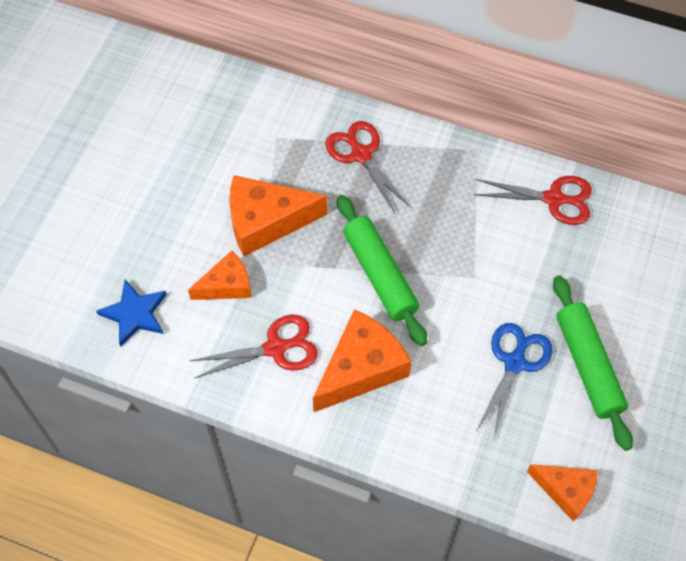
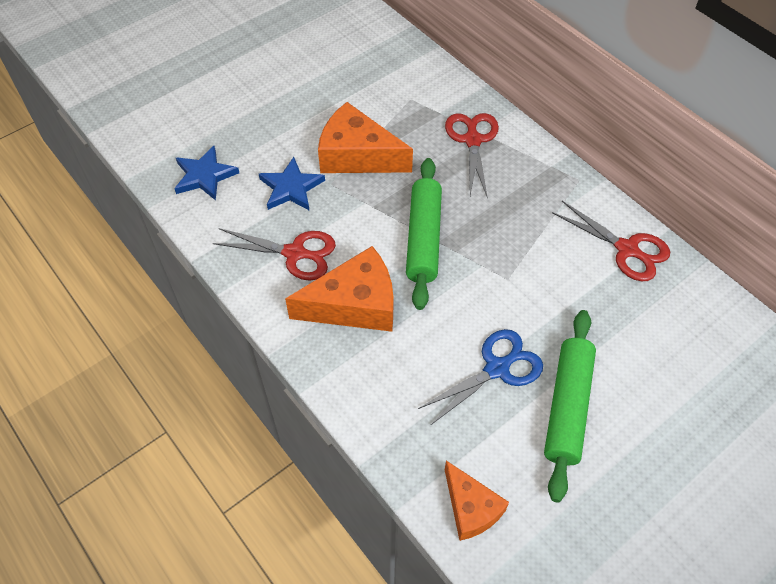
camera: 30 degrees right, 5 degrees down
(227, 285) = (291, 188): orange cheese -> blue star

